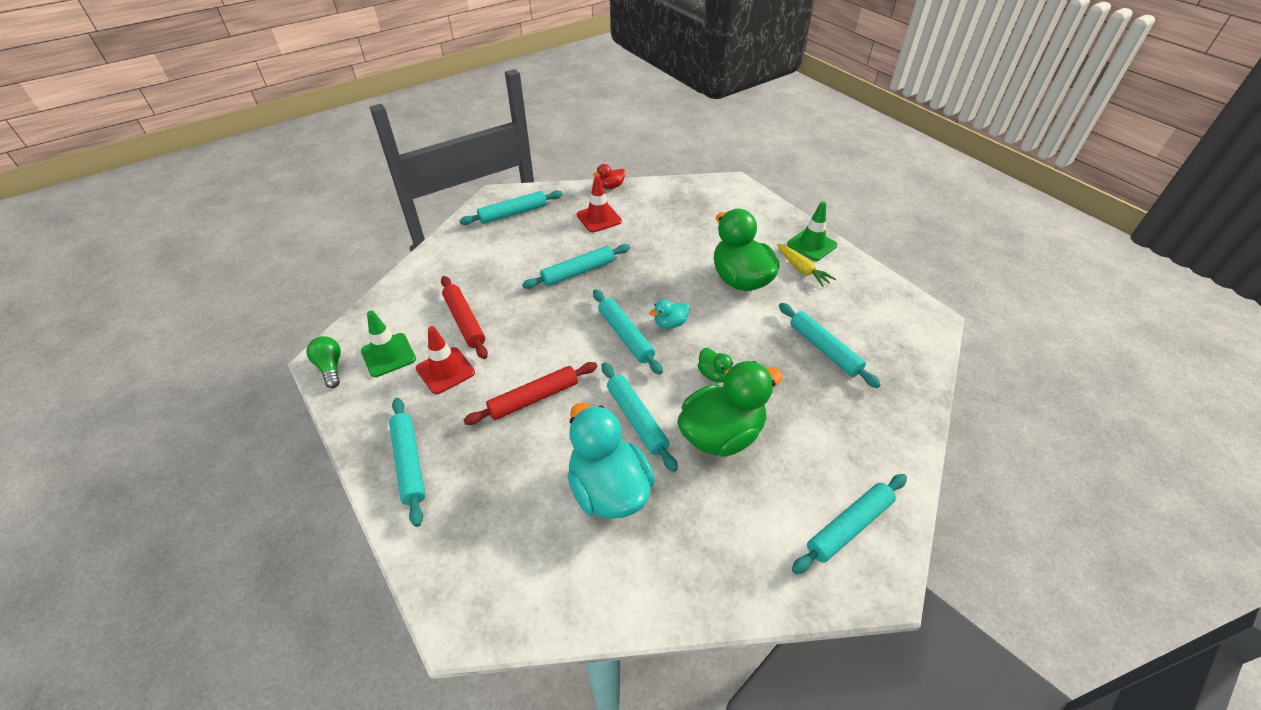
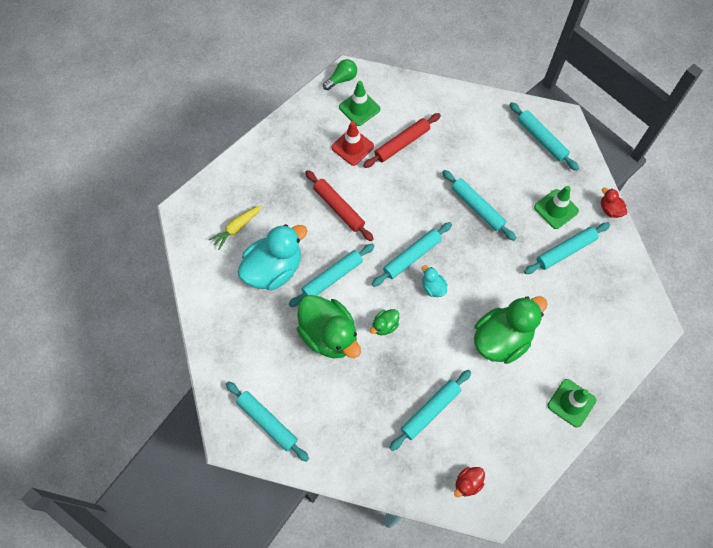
camera: 80 degrees right, 20 degrees up
(409, 463) = (276, 152): turquoise rolling pin -> turquoise rolling pin (565, 251)
(599, 218) = (556, 209): red traffic cone -> green traffic cone
(801, 269) = (530, 393): yellow carrot -> yellow carrot (237, 228)
(905, 331) = (467, 483): none -> red duck

